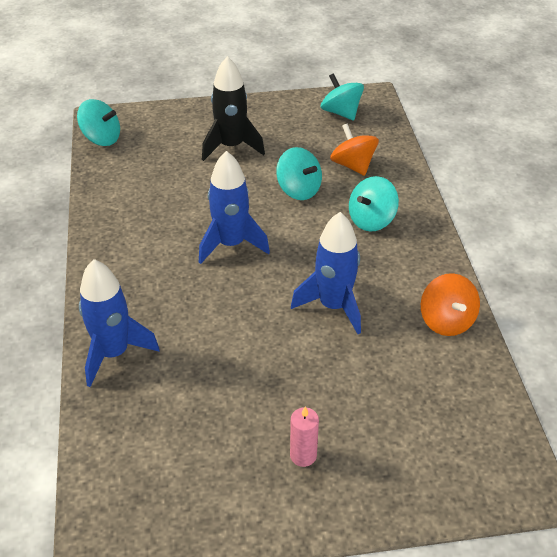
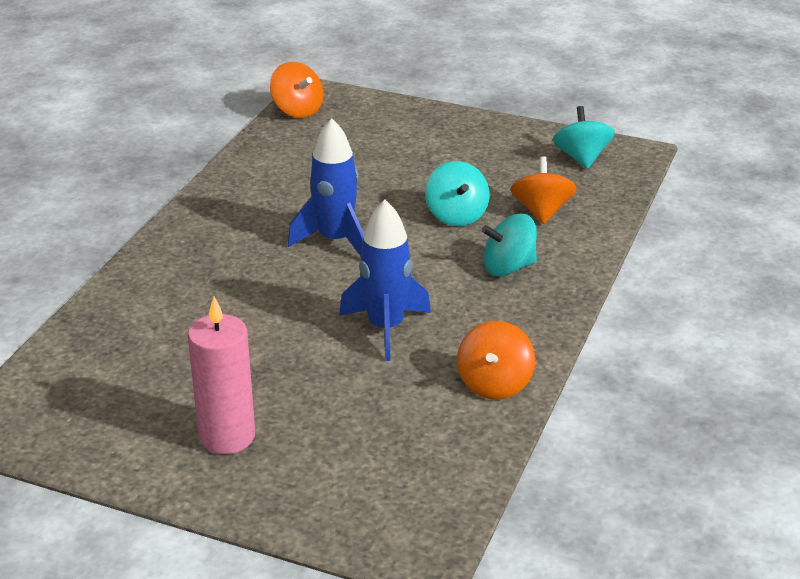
camera: 30 degrees right, 10 degrees down
(101, 138) = (297, 110): turquoise spinning top -> orange spinning top
(113, 353) = (135, 291): blue rocket -> none
(231, 146) = (424, 155): black rocket -> none
(303, 455) = (227, 436): pink candle -> pink candle, size x1.81

